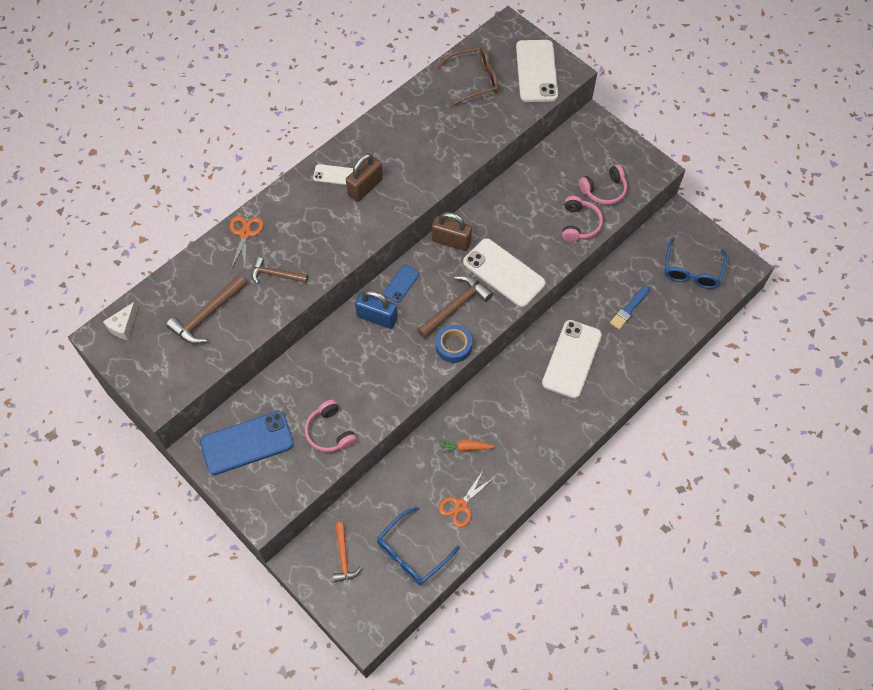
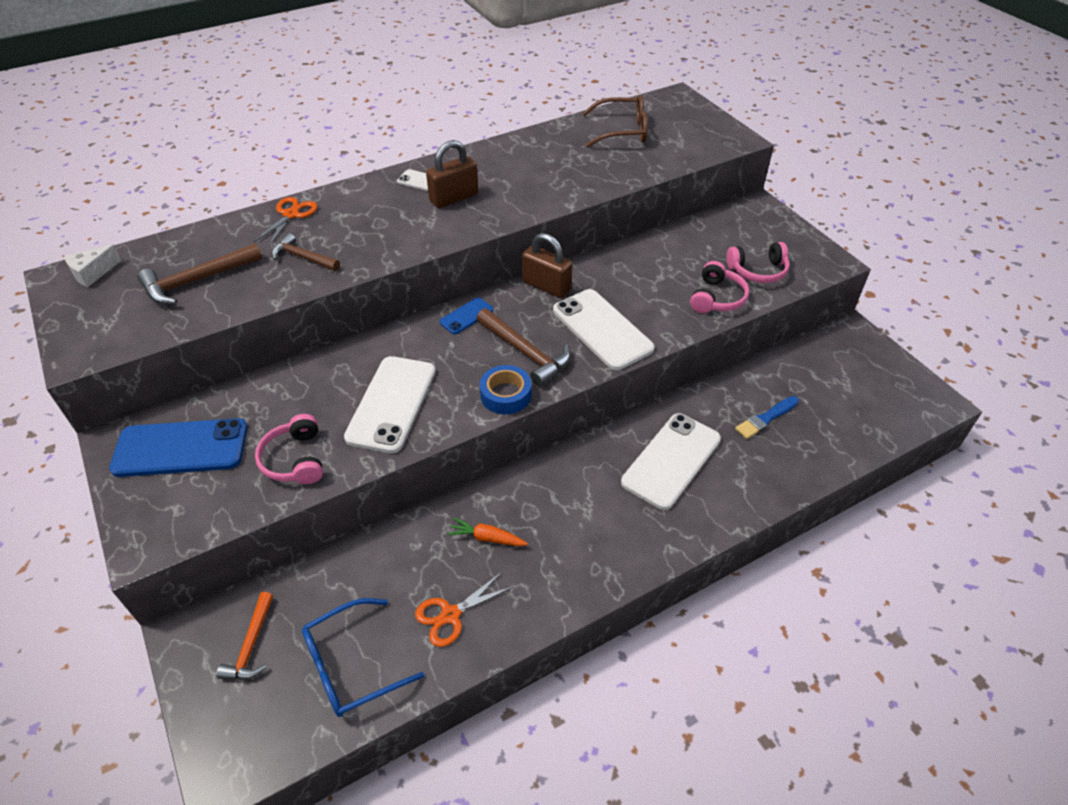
camera: 15 degrees right, 15 degrees down
(377, 317) = (420, 344): blue padlock -> none
(455, 306) = (525, 352): brown hammer -> brown hammer turned 75 degrees clockwise
(536, 71) = (699, 134): white phone -> white phone (392, 404)
(692, 271) = (862, 393): blue glasses -> none

